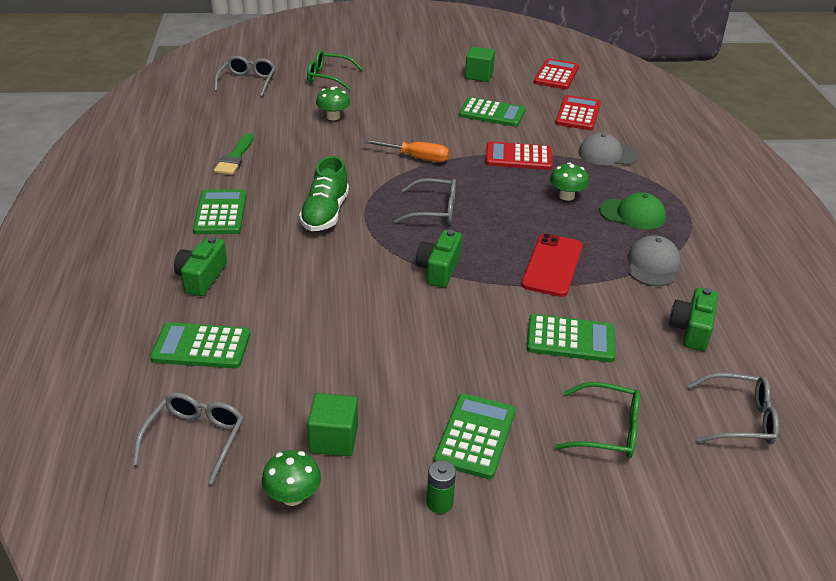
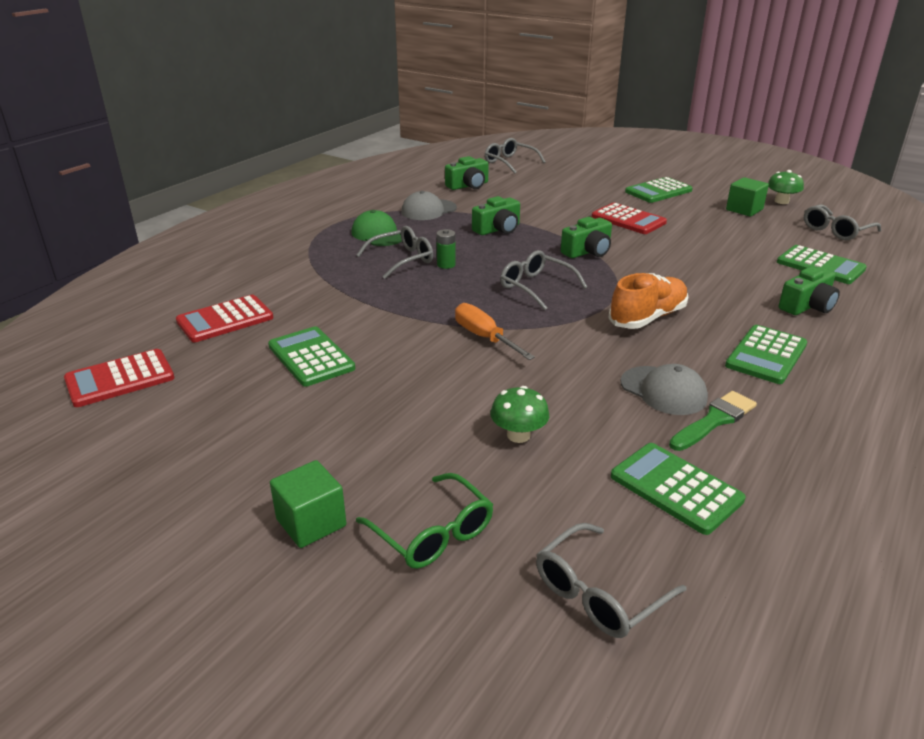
camera: 140 degrees left, 5 degrees down
(325, 214) = (647, 318): green shoe -> orange shoe
(439, 503) = (701, 182): green battery -> green battery (446, 264)
(479, 75) = (209, 423): green cube -> green cube (311, 522)
(518, 157) = (379, 301): red calculator -> red calculator (628, 220)
(552, 265) = (498, 229): red phone -> green camera
(566, 196) = (402, 259): green mushroom -> grey glasses
(570, 339) = (548, 201): green calculator -> green calculator (676, 488)
(607, 154) = (295, 275): grey cap -> grey cap (663, 391)
(607, 430) = (583, 176): green glasses -> none

